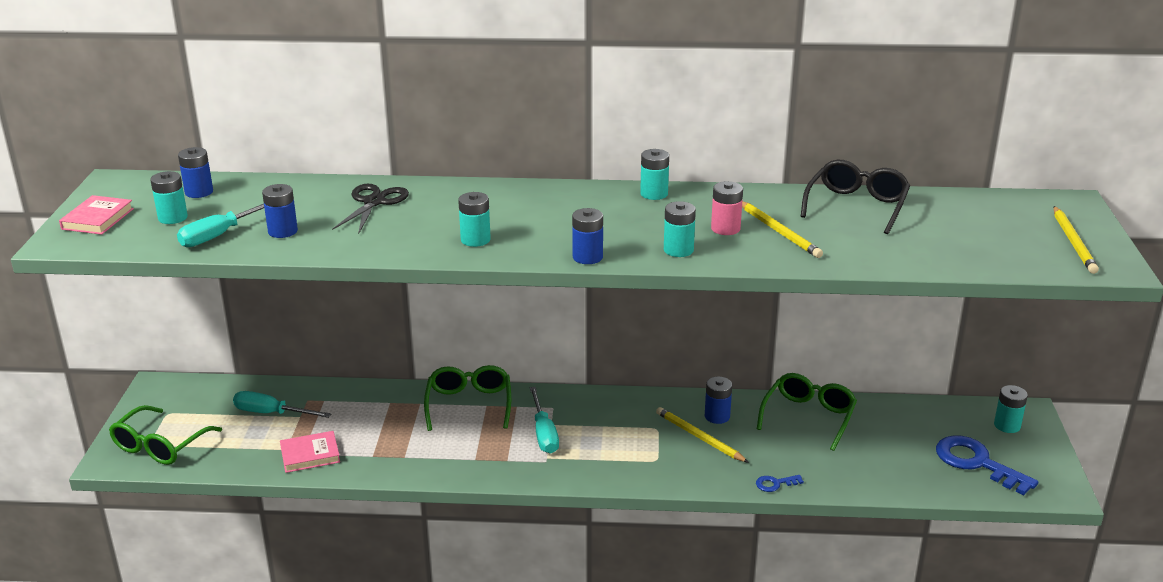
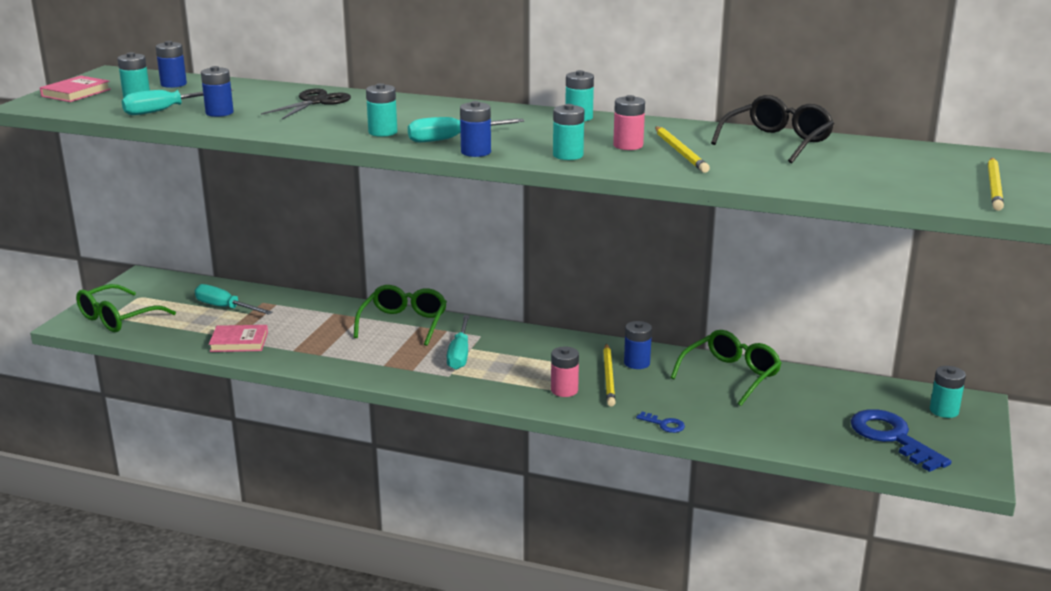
camera: 15 degrees right, 5 degrees down
(551, 241) = (452, 139): none -> turquoise screwdriver
(665, 460) = (564, 390): none -> pink battery
(699, 437) = (609, 377): yellow pencil -> yellow pencil turned 150 degrees counterclockwise
(775, 484) = (664, 424): blue key -> blue key turned 150 degrees counterclockwise

